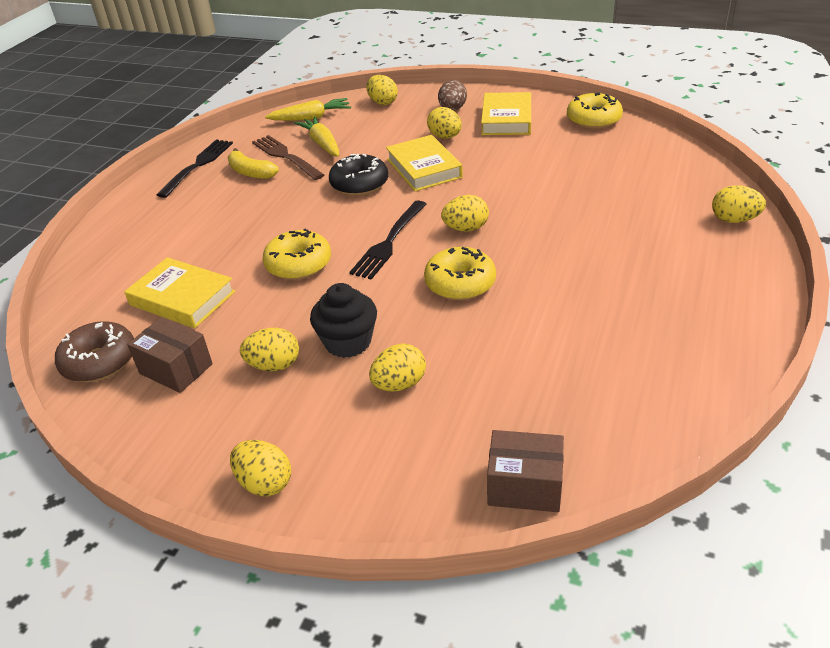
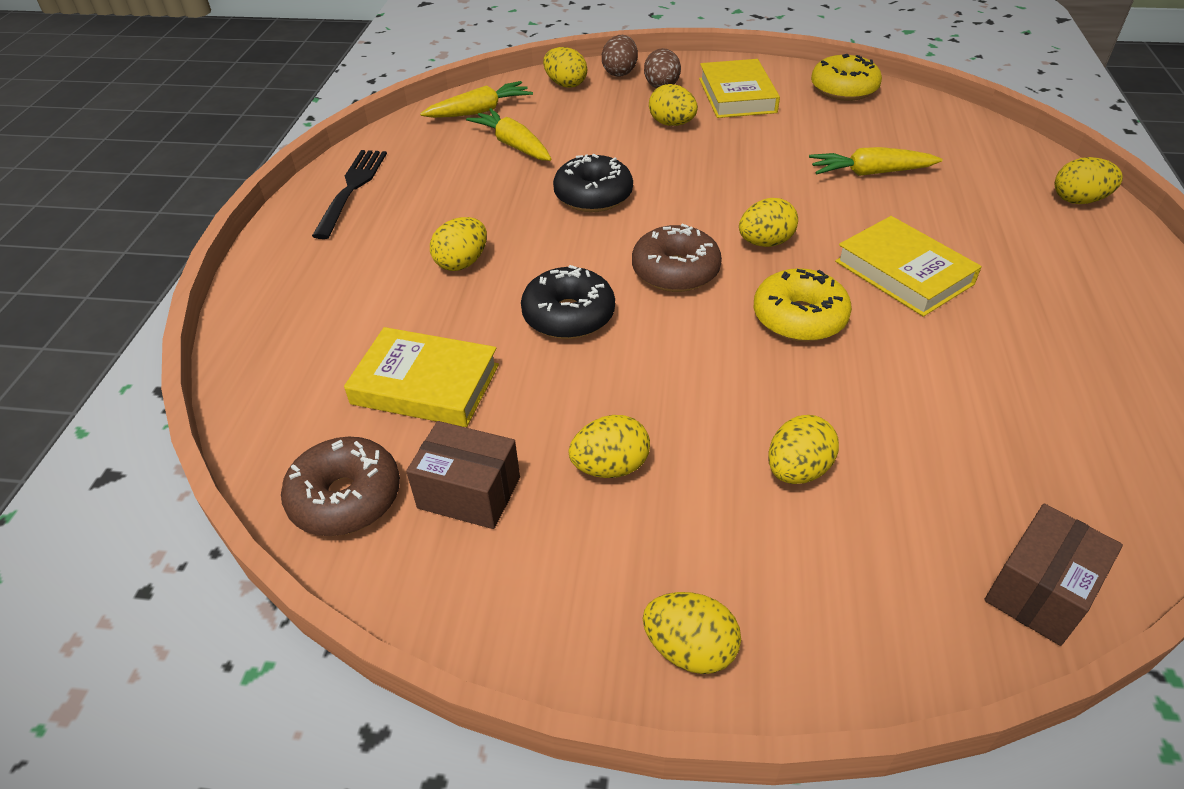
camera: 15 degrees left, 5 degrees up
(245, 222) = (462, 263): none -> yellow egg
(251, 172) = (434, 192): yellow banana -> none
(286, 156) = (472, 166): brown fork -> none
(298, 264) = (568, 315): yellow donut -> black donut
(348, 342) = (695, 419): black cupcake -> none
(389, 242) = (675, 271): black fork -> brown donut
(424, 168) = (667, 167): yellow book -> yellow book (903, 272)
(427, 96) = (620, 72): none -> brown egg
(524, 486) = (1039, 591): brown box -> brown box turned 45 degrees counterclockwise
(576, 185) = (870, 173): none -> yellow carrot

